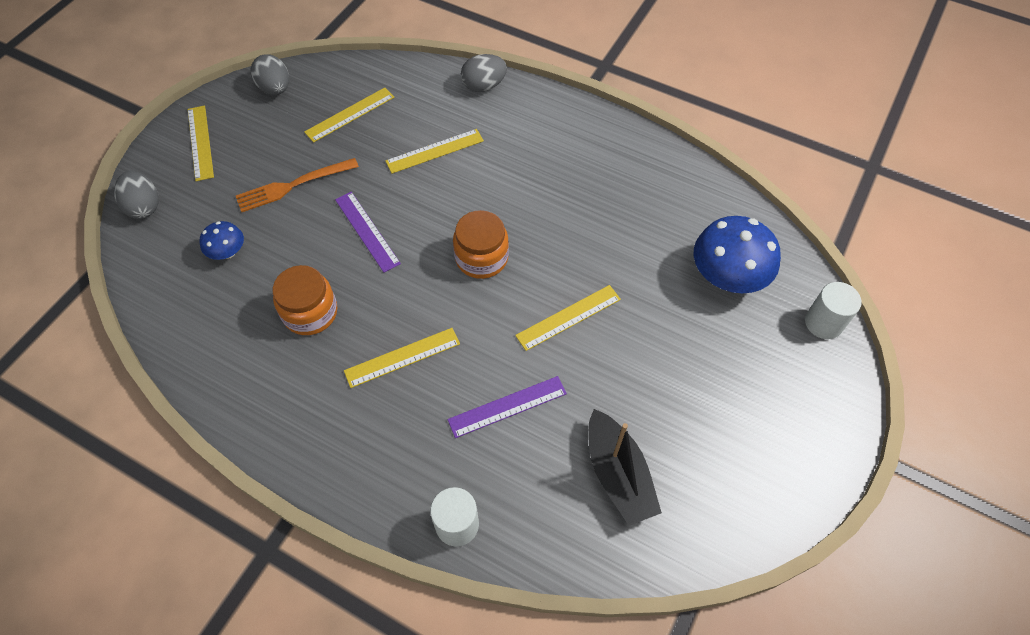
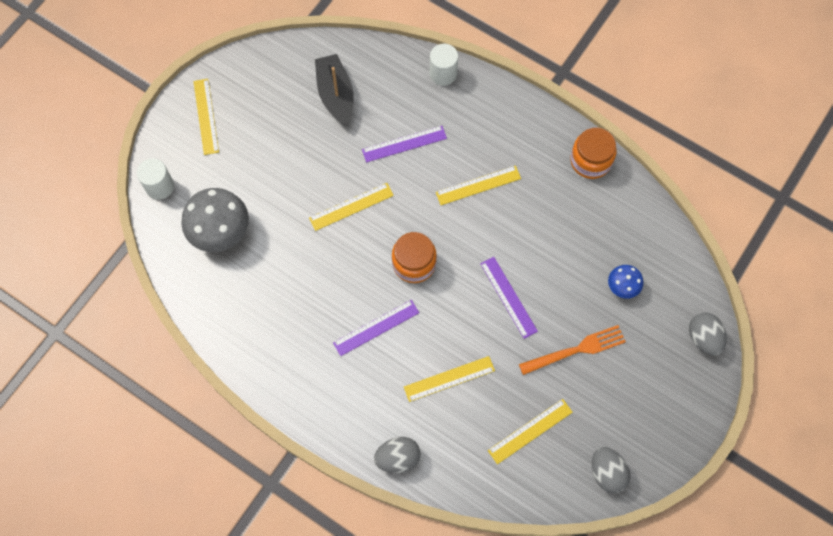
camera: 175 degrees left, 10 degrees up
(200, 142) = (668, 408): yellow ruler -> yellow ruler (206, 116)
(310, 312) = (549, 226): orange jar -> orange jar (590, 161)
(519, 190) = (376, 327): none -> purple ruler
(727, 276) = (220, 231): blue mushroom -> grey mushroom

